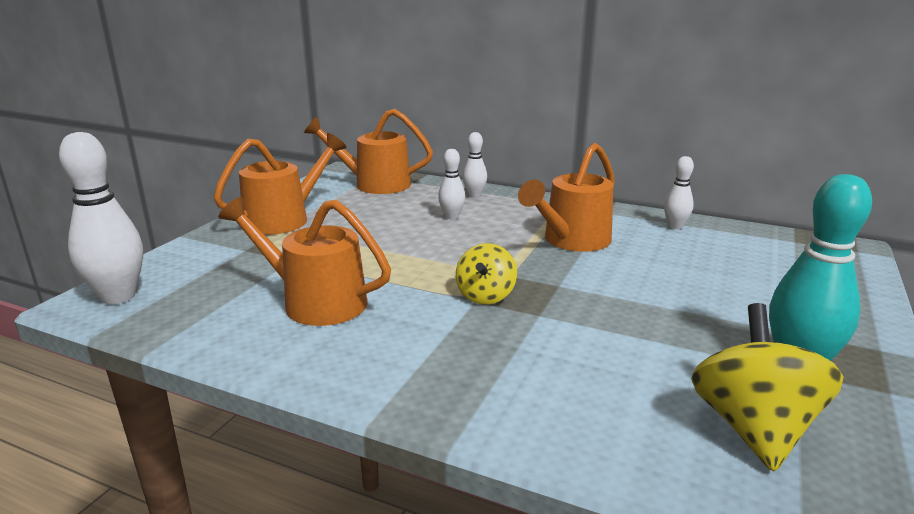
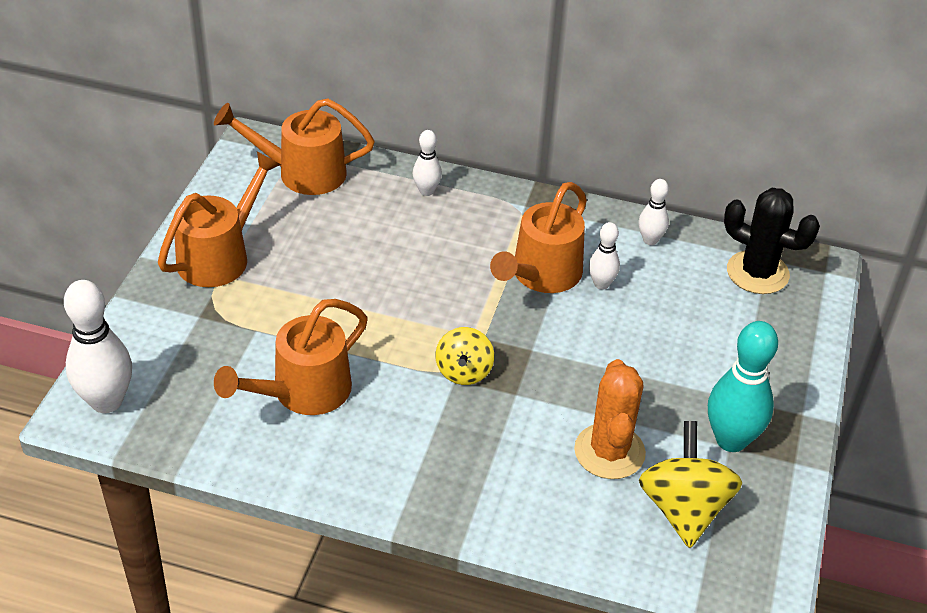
camera: 10 degrees left, 20 degrees up
(314, 301) = (302, 393): orange watering can -> orange watering can turned 60 degrees counterclockwise
(451, 217) = (408, 238): white bowling pin -> white bowling pin (601, 284)
(647, 367) = (609, 452): none -> orange cactus
(787, 248) = (757, 273): none -> black cactus

